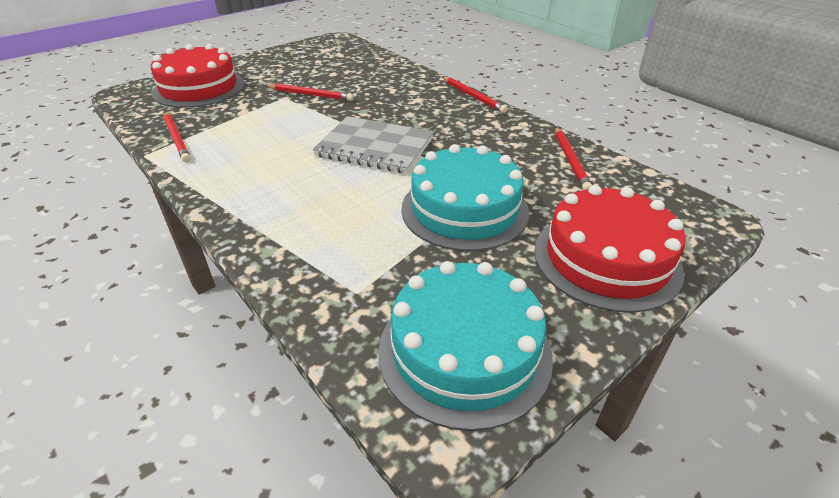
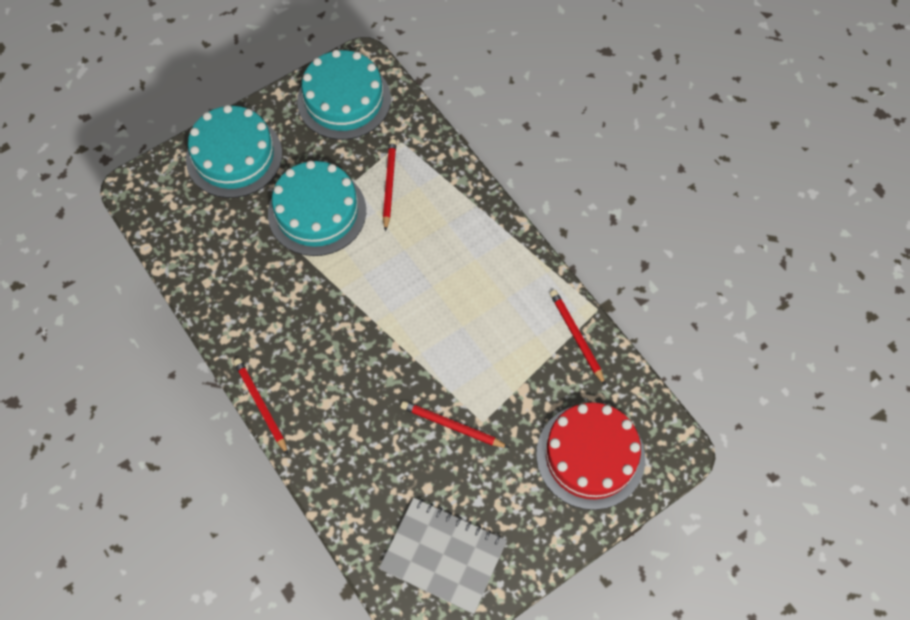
camera: 175 degrees left, 25 degrees up
(375, 147) = (381, 305): grey notebook -> grey notebook (443, 556)
(570, 160) = (206, 269): red pencil -> red pencil (389, 184)
(606, 259) = (234, 156): red cake -> turquoise cake

